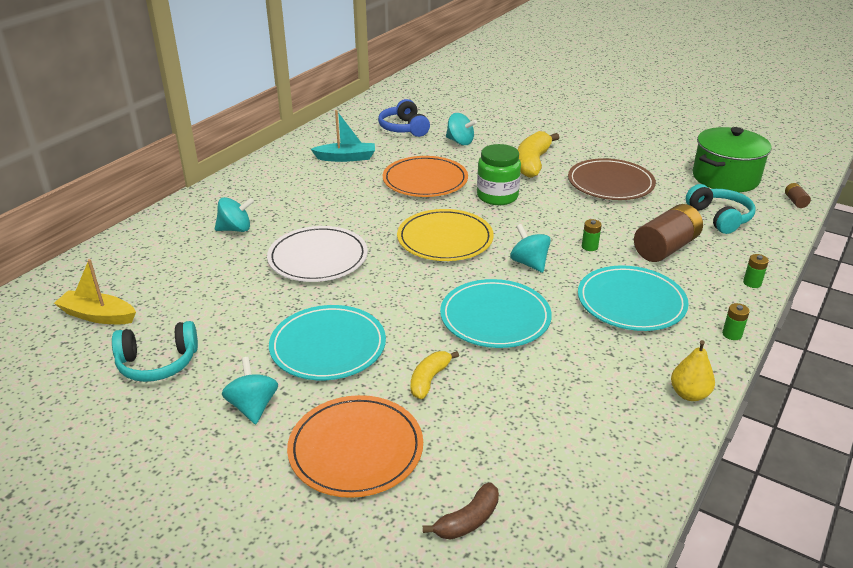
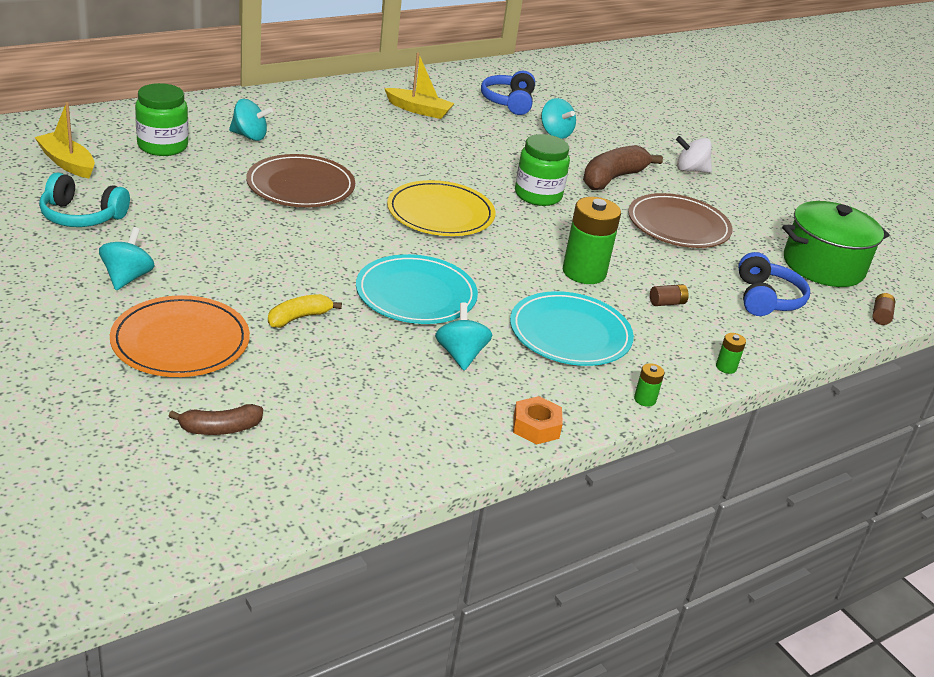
camera: 20 degrees right, 0 degrees up
(170, 266) = (162, 146): none -> green jar
(318, 258) = (301, 186): white plate -> brown plate
(328, 346) = (236, 258): turquoise plate -> none
(346, 158) = (419, 110): turquoise boat -> yellow boat
(425, 180) = (478, 156): orange plate -> none
(529, 263) = (502, 263): turquoise spinning top -> turquoise spinning top (461, 355)
(532, 163) = (613, 178): yellow banana -> brown banana
(574, 137) = (690, 170): none -> white spinning top
(589, 247) = (584, 272): green battery -> green battery, size x2.30
(665, 248) = (667, 303): brown battery -> brown battery, size x0.43
(689, 394) = (536, 427): yellow pear -> orange nut
(719, 217) = (766, 299): turquoise headphones -> blue headphones

